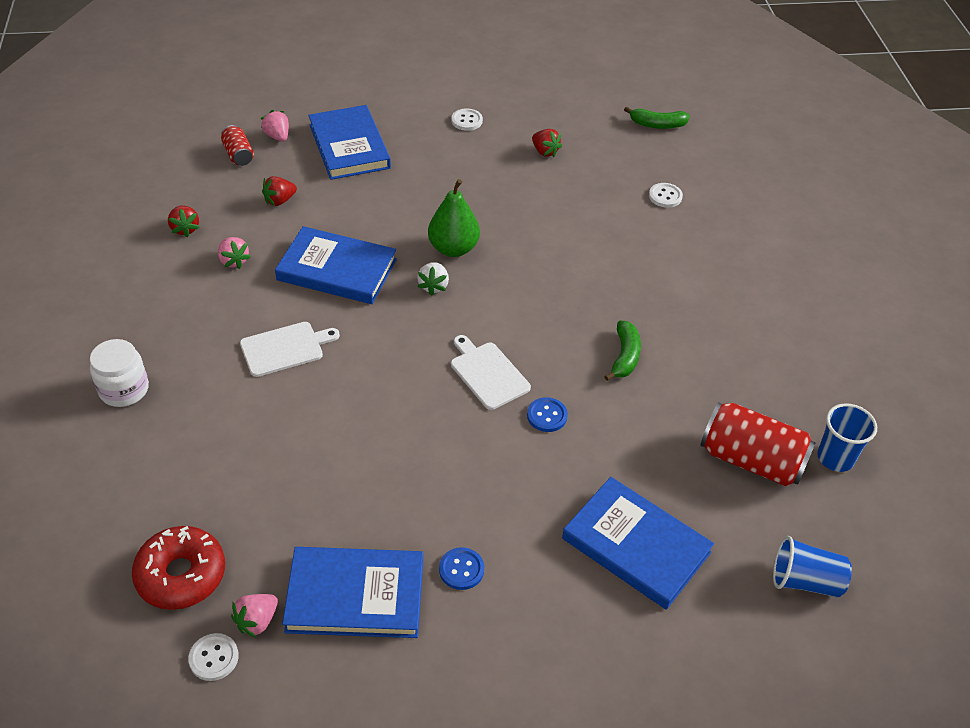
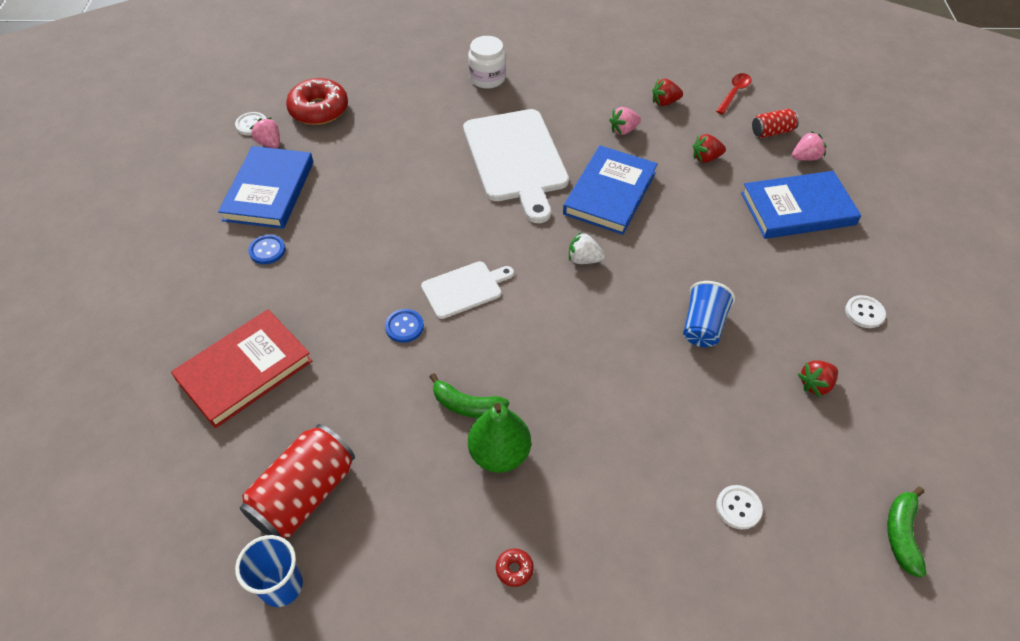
camera: 100 degrees right, 5 degrees up
(172, 177) = (734, 93): none -> red spoon
(280, 201) = (706, 158): red strawberry -> red strawberry turned 75 degrees counterclockwise
(285, 348) = (516, 159): white cutting board -> white cutting board, size x1.90
(453, 248) = (638, 279): green pear -> green pear (499, 454)
(636, 545) = (244, 370): blue book -> red book
(760, 313) = (514, 569): none -> red donut
(805, 581) = (154, 503): blue cup -> blue cup (702, 326)

